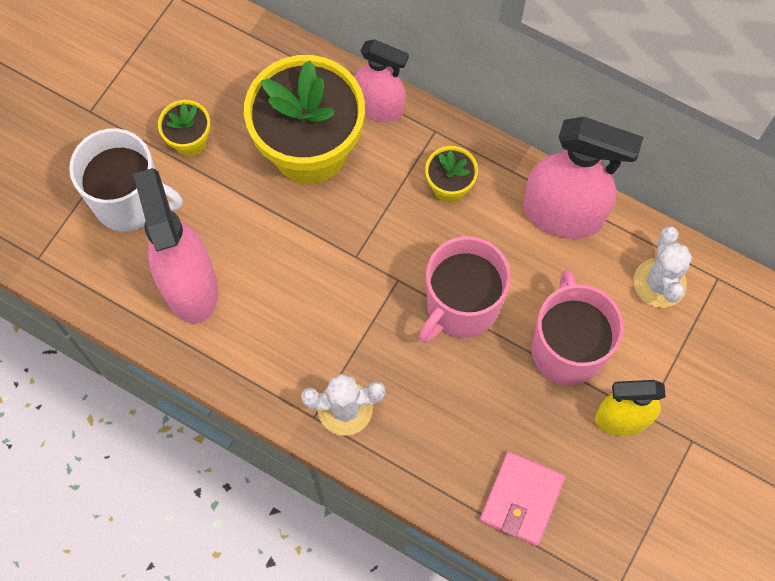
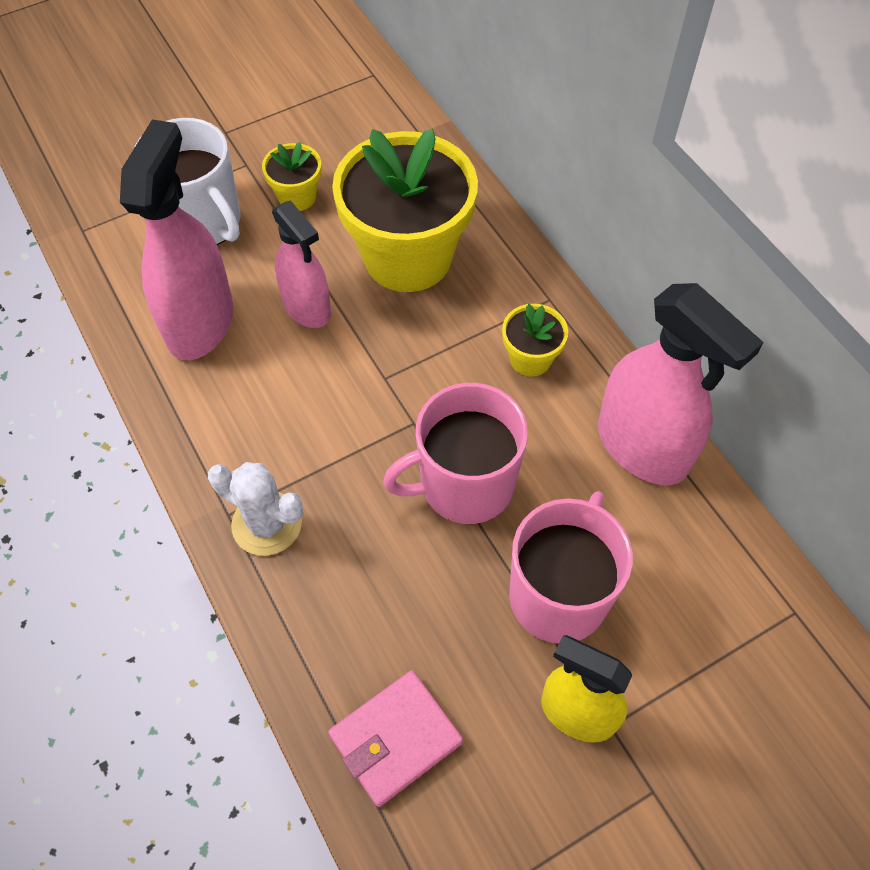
camera: 30 degrees right, 10 degrees down
(379, 107) = (505, 251): pink spray bottle -> pink spray bottle (307, 308)
(659, 283) = (716, 580): white cactus -> none

